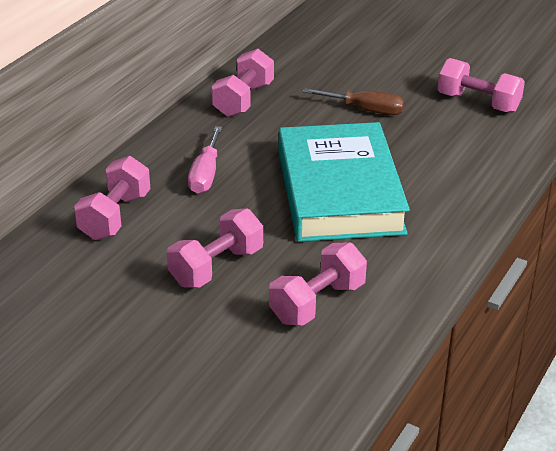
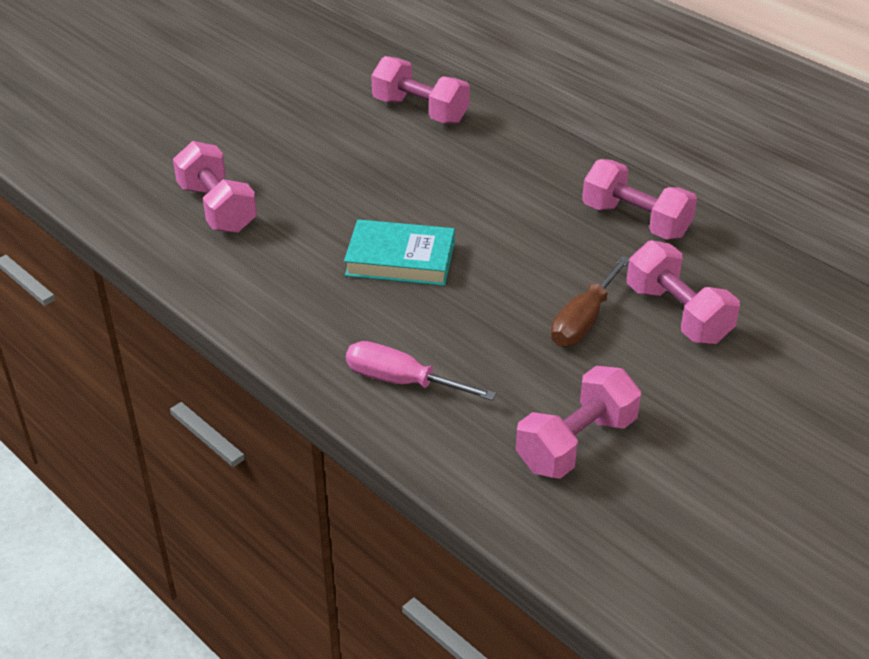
camera: 105 degrees right, 5 degrees up
(205, 174) = (474, 172): pink screwdriver -> pink screwdriver (401, 381)
(216, 267) = (307, 158): pink dumbbell -> pink dumbbell (677, 314)
(339, 191) = (400, 259): turquoise book -> turquoise book, size x0.52

